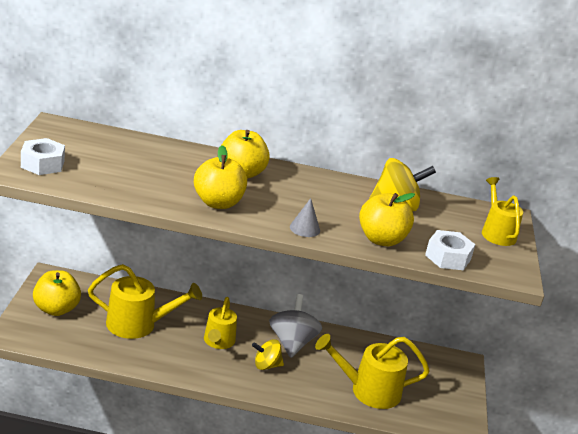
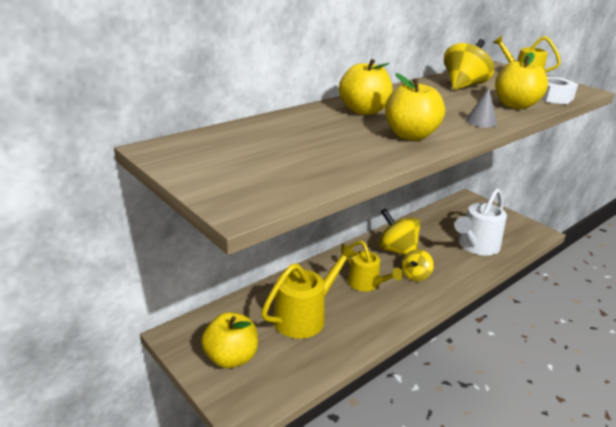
camera: 45 degrees left, 0 degrees up
(42, 164) = (239, 185): white nut -> none
(292, 343) = (396, 250): grey spinning top -> yellow spinning top
(368, 390) = (476, 246): yellow watering can -> white watering can

